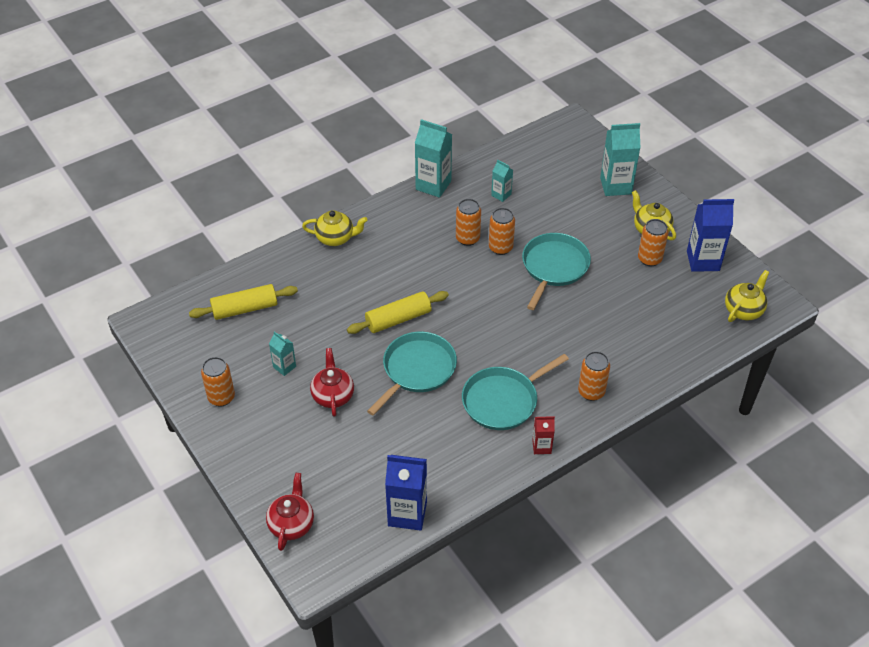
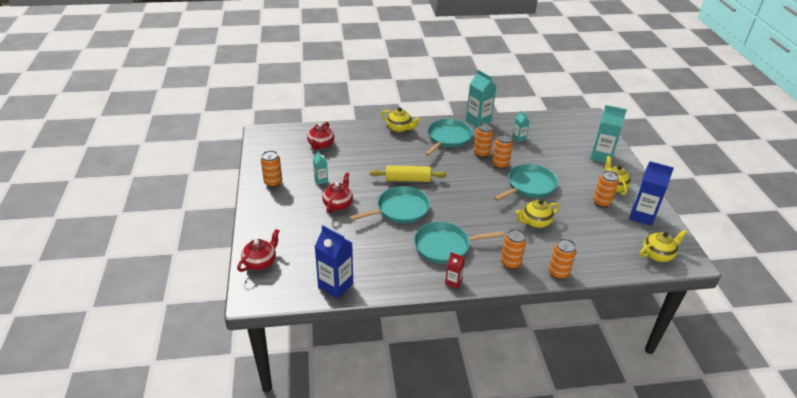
camera: 25 degrees right, 10 degrees down
(245, 309) = (321, 145): yellow rolling pin -> red teapot
(410, 229) = (448, 138): none -> turquoise pan
(589, 320) = (535, 222): none -> yellow teapot
(650, 382) = (558, 273): none -> orange can

